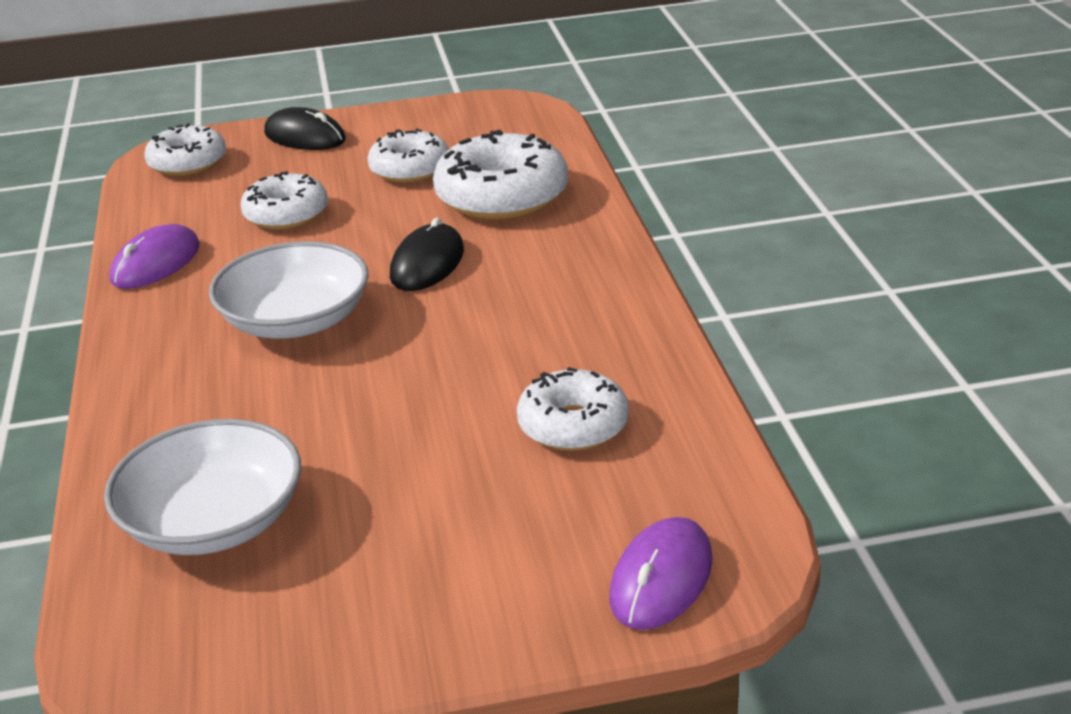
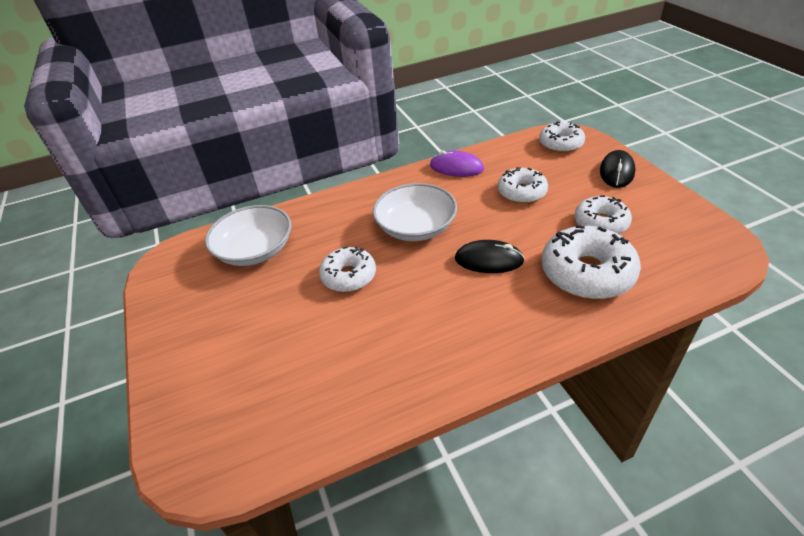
camera: 80 degrees right, 10 degrees up
(573, 425) = (330, 364): white donut -> white donut (349, 276)
(661, 579) = (191, 432): purple mouse -> none

